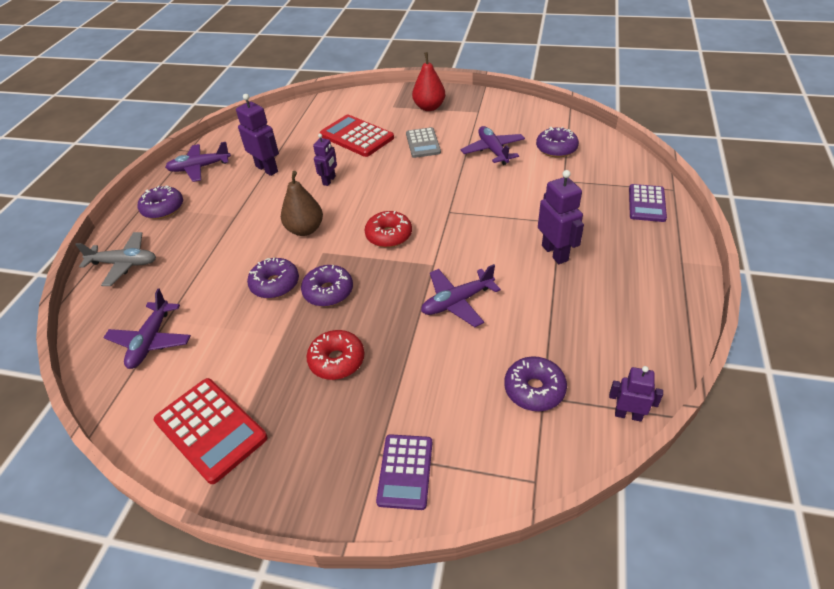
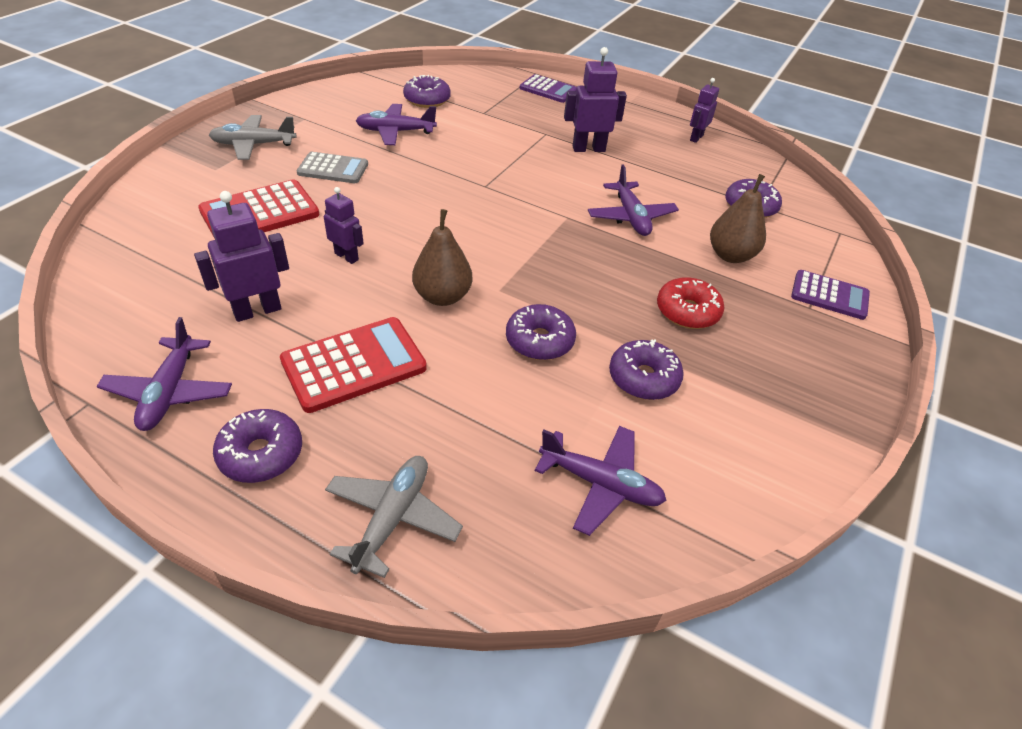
camera: 80 degrees left, 0 degrees up
(210, 429) = (768, 429): red calculator -> red calculator (354, 365)
(328, 292) = (575, 298): purple donut -> purple donut (643, 378)
(389, 235) = (500, 234): red donut -> none
(429, 107) = (253, 145): red pear -> grey plane
(434, 381) = (730, 255): none -> brown pear
(628, 415) = (782, 175): purple robot -> purple robot (696, 138)

